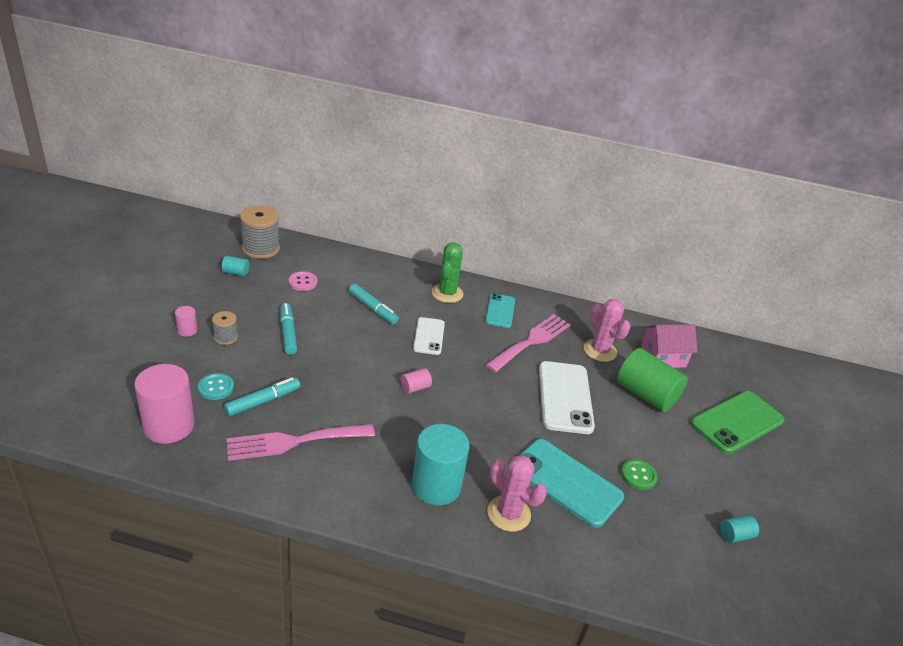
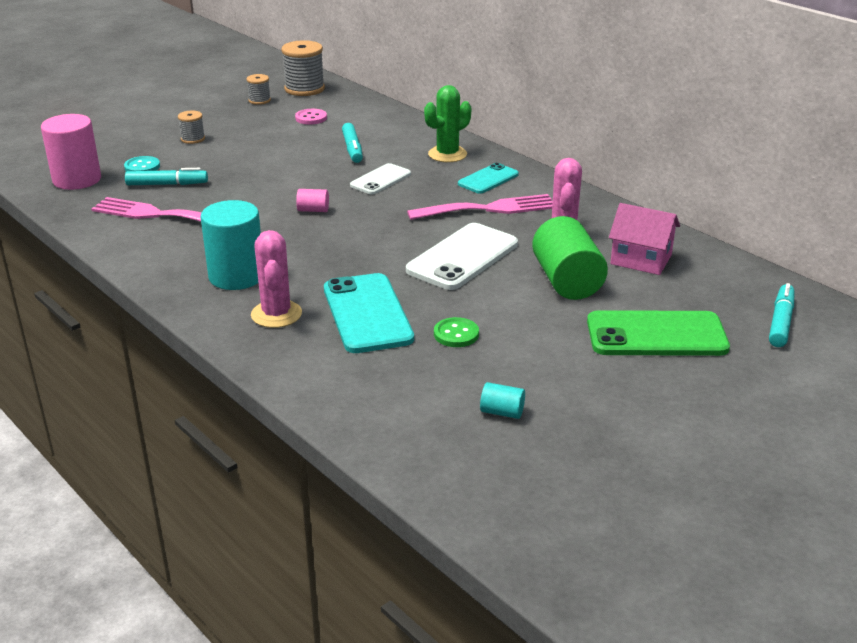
camera: 40 degrees right, 5 degrees down
(187, 330) = (168, 128): pink cylinder -> none
(236, 272) = (259, 100): turquoise cylinder -> grey spool
(288, 333) = (249, 148): turquoise marker -> turquoise marker (780, 322)

